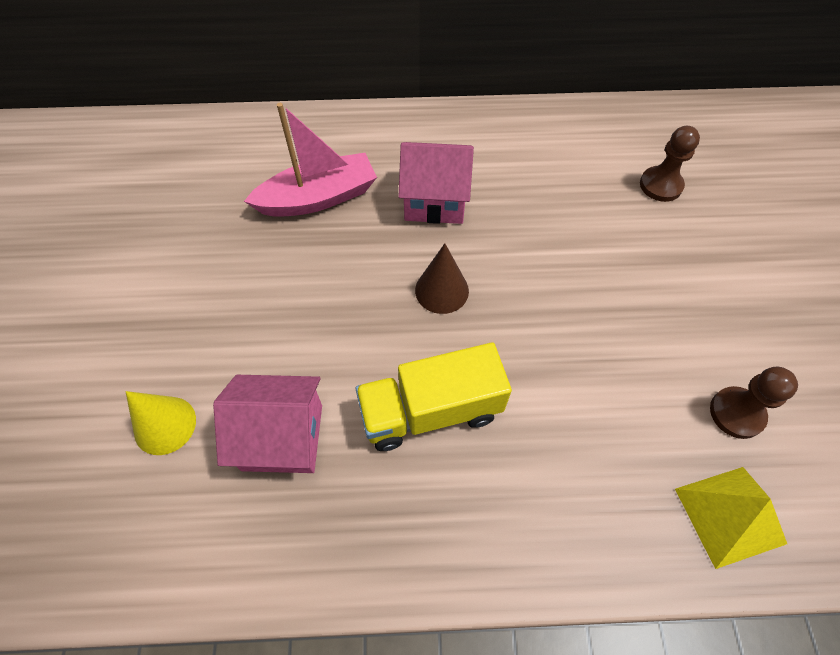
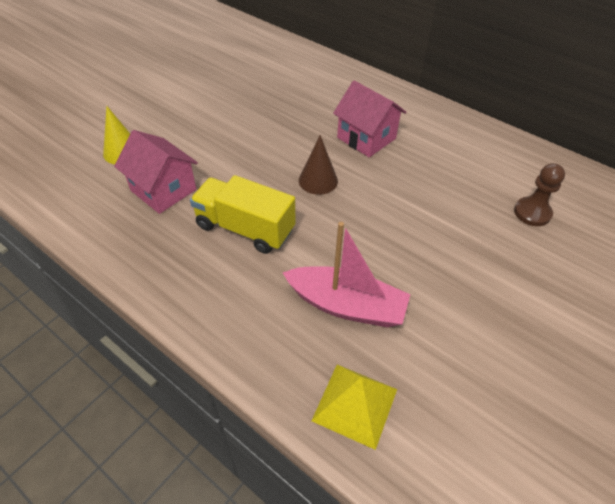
camera: 40 degrees right, 10 degrees down
(318, 198) = (302, 102): pink boat -> pink boat (346, 305)
(736, 413) = (429, 360): brown pawn -> none

